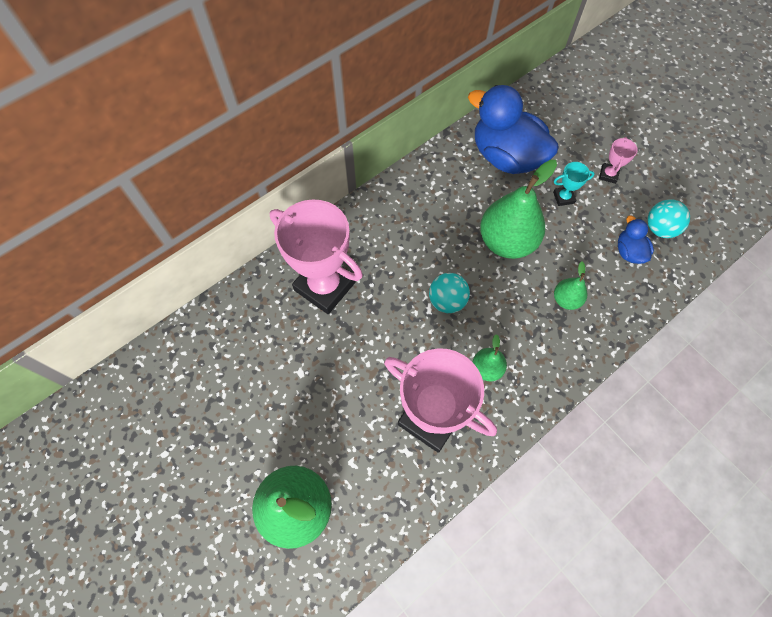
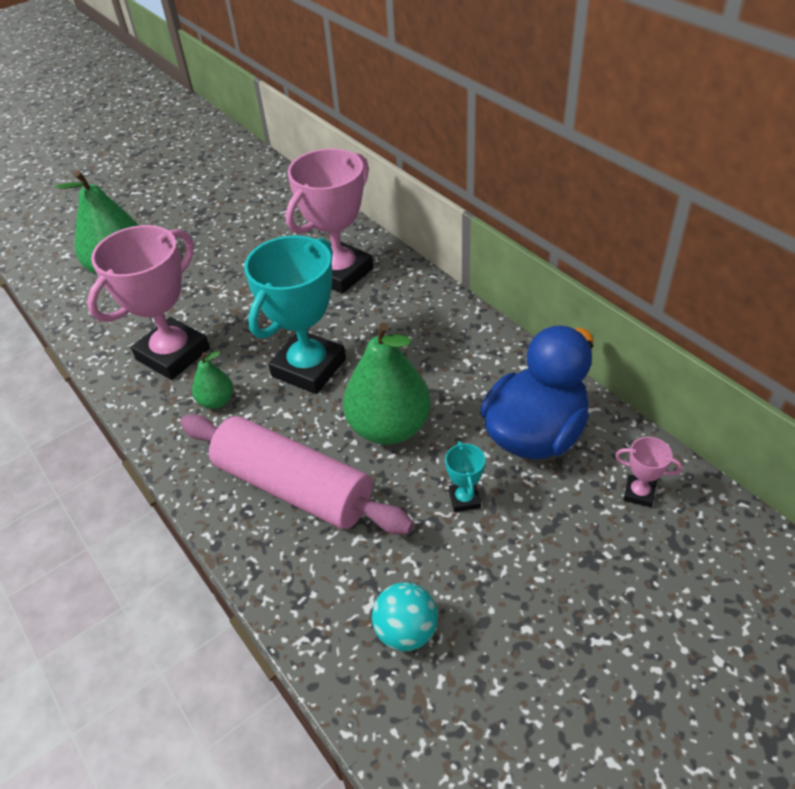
camera: 95 degrees right, 20 degrees down
(447, 301) = (309, 368): turquoise ball -> turquoise trophy
(566, 299) = (294, 487): green pear -> pink rolling pin
(608, 175) = (514, 567): pink trophy -> pink trophy (639, 493)
(629, 252) = (364, 577): blue duck -> none

